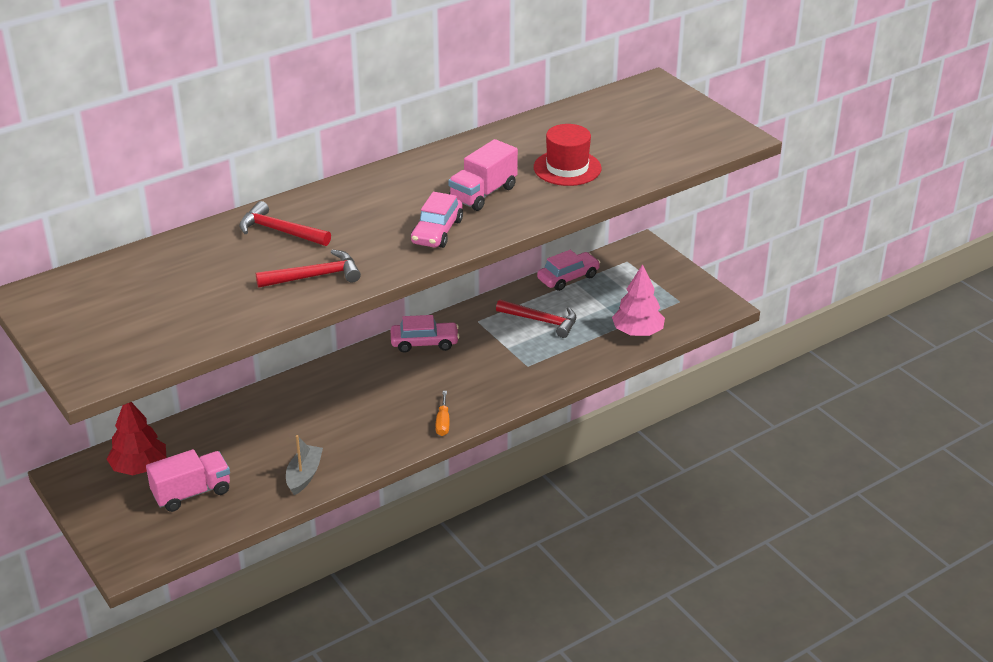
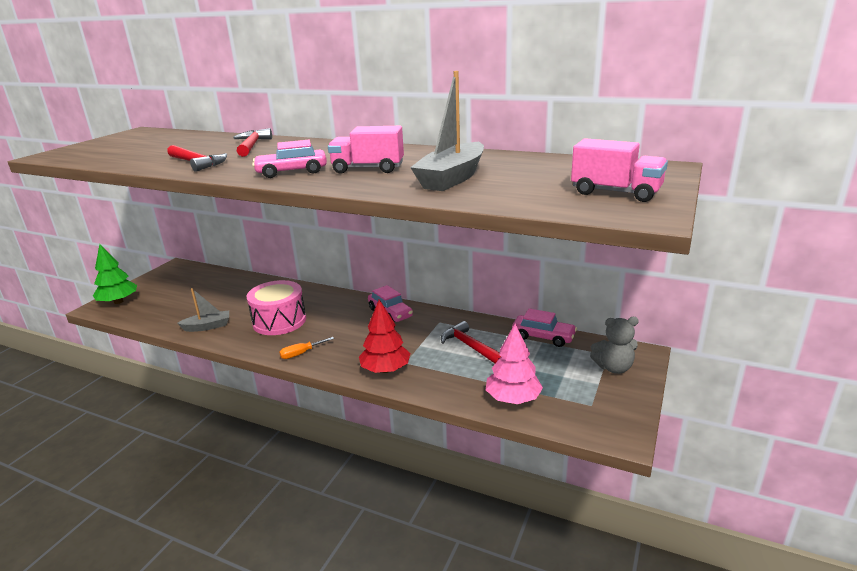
camera: 60 degrees right, 10 degrees down
(131, 542) = (118, 301): none -> green tree
(139, 467) = (191, 279): red tree -> red tree (385, 369)
(192, 493) = (173, 300): pink truck -> pink truck (616, 192)
(354, 420) = (279, 321): none -> pink drum
(541, 321) = (470, 347): red hammer -> red hammer turned 150 degrees clockwise
(567, 168) = (452, 178): red hat -> grey boat
(647, 268) = (613, 368): none -> grey teddy bear

